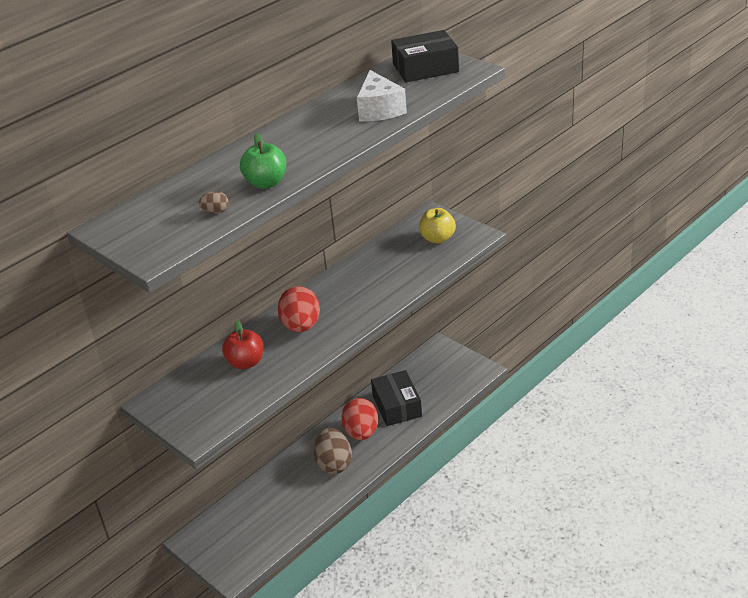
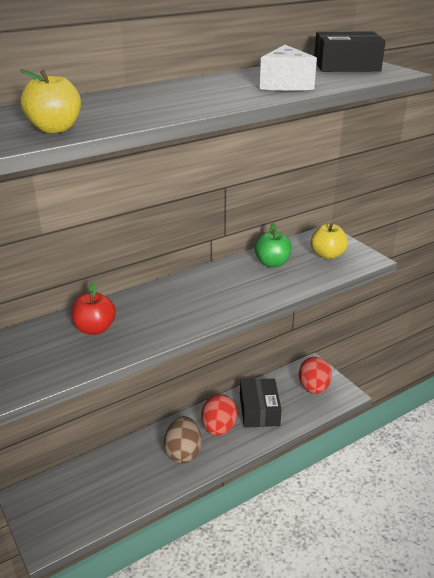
camera: 10 degrees right, 5 degrees down
(216, 211) = (55, 129): brown egg -> yellow apple
(266, 183) = (129, 116): green apple -> green apple (272, 263)
(301, 326) = (165, 306): red egg -> red egg (313, 388)

